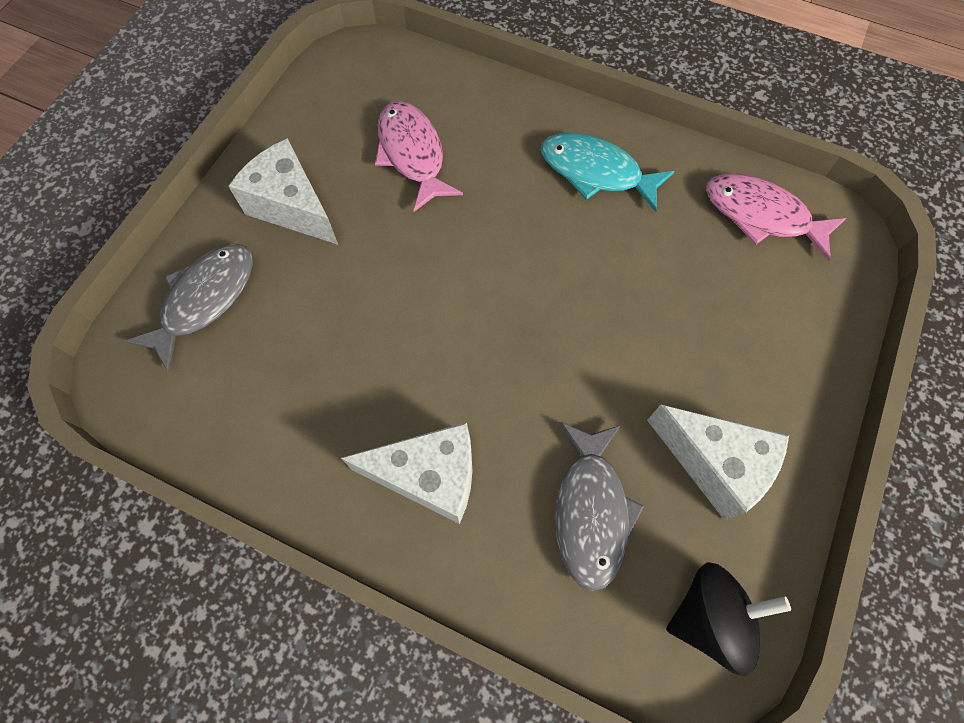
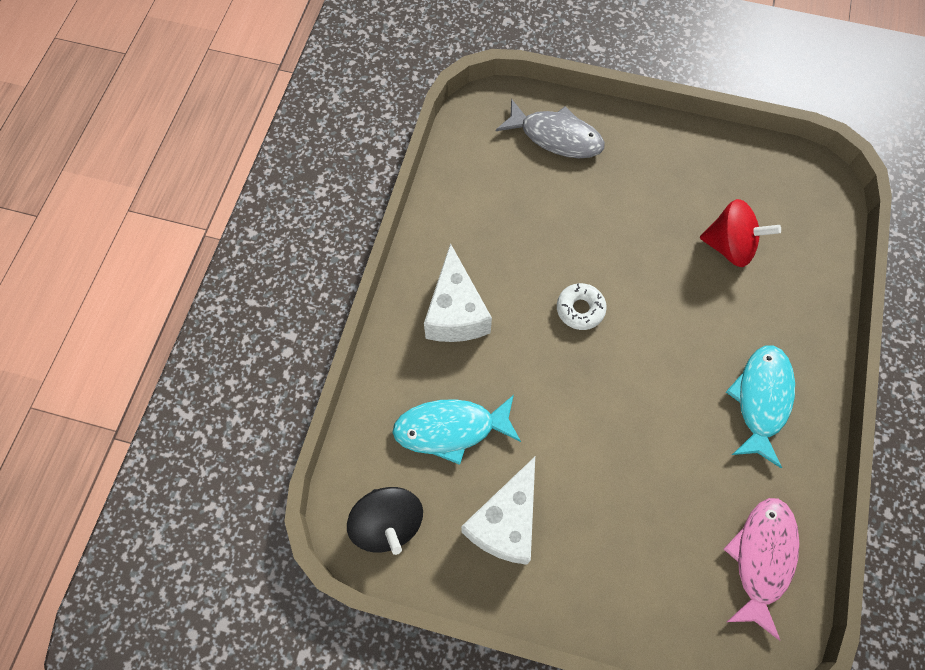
camera: 80 degrees right, 0 degrees up
(292, 207) = (650, 171): white cheese -> none
(412, 154) = (729, 246): pink fish -> red spinning top
(457, 323) = (580, 309): none -> white donut
(591, 510) = (451, 429): grey fish -> turquoise fish

